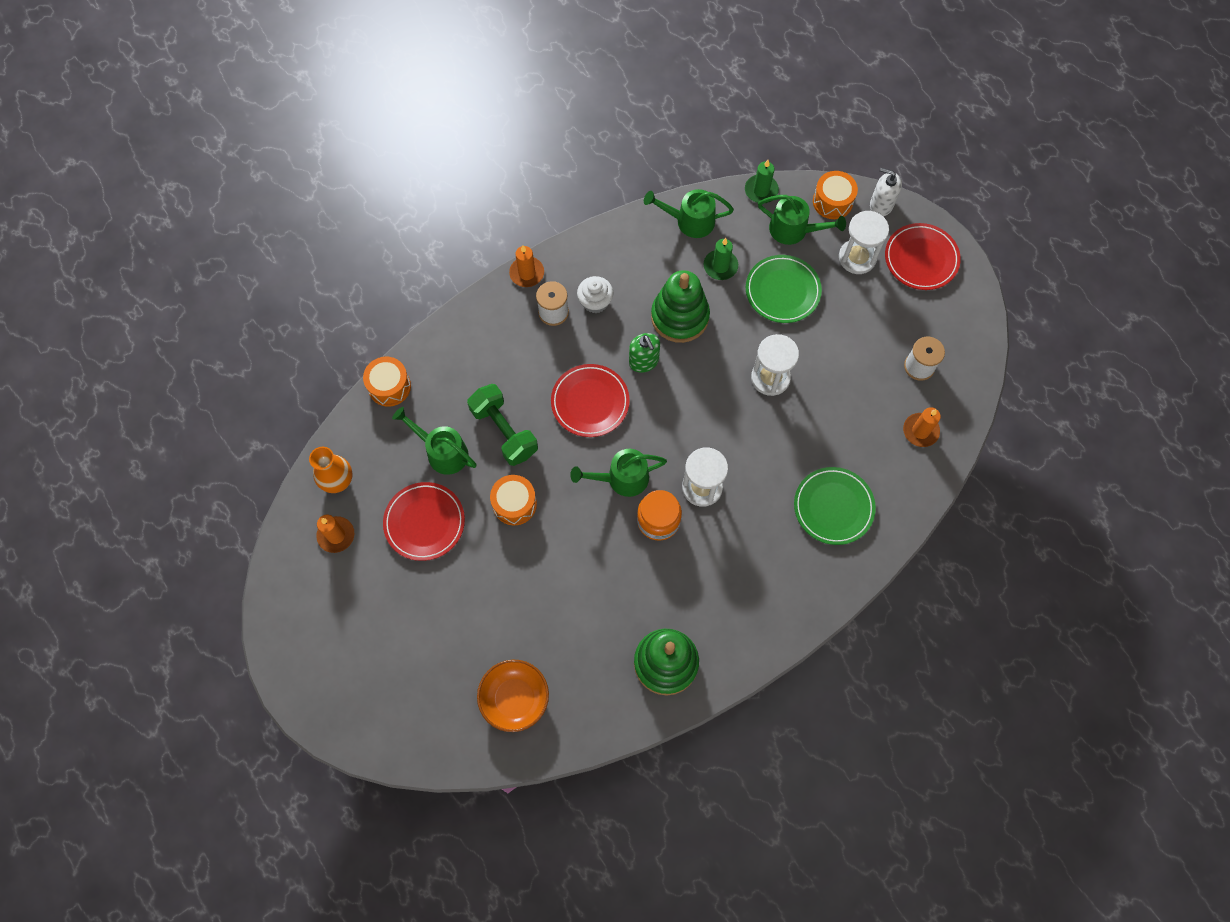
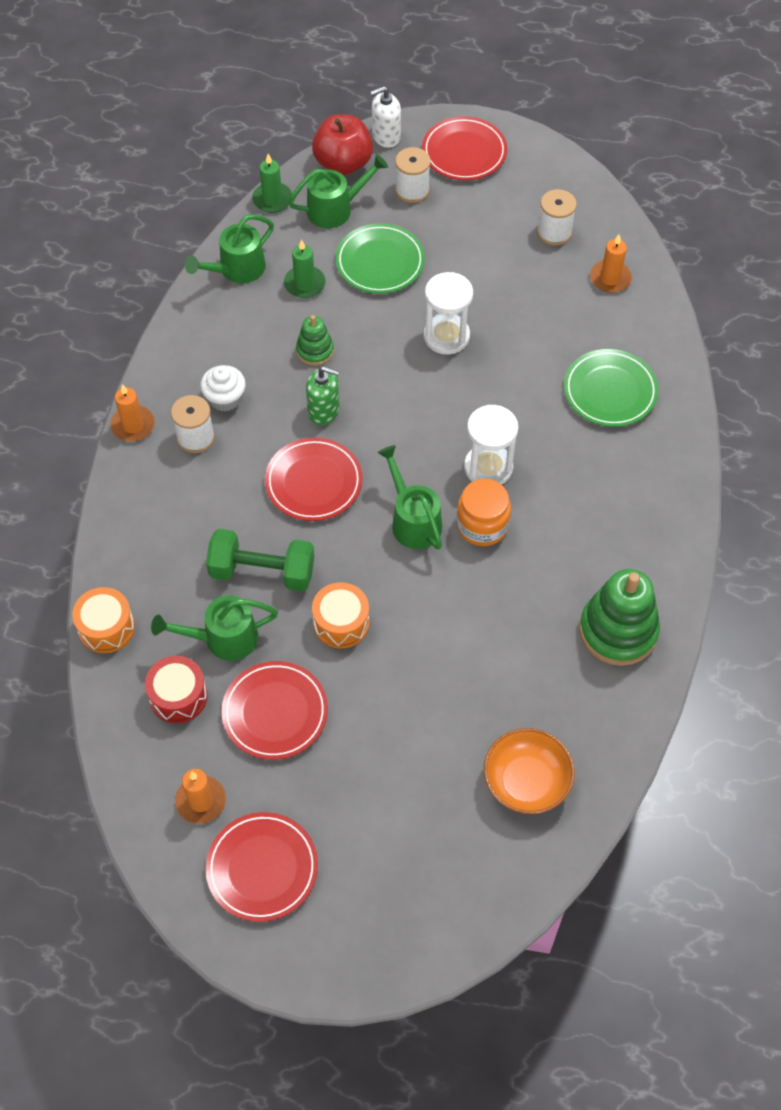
camera: 45 degrees left, 10 degrees down
(327, 605) = (262, 868): none -> red plate
(338, 481) = (149, 753): orange vase -> none
(385, 463) = (178, 696): none -> red drum
(621, 479) = (412, 520): green watering can -> green watering can turned 120 degrees clockwise
(680, 317) = (315, 351): green stacking toy -> green stacking toy, size x0.53
(832, 201) = (343, 163): orange drum -> red apple
(857, 258) = (412, 190): white hourglass -> white spool

